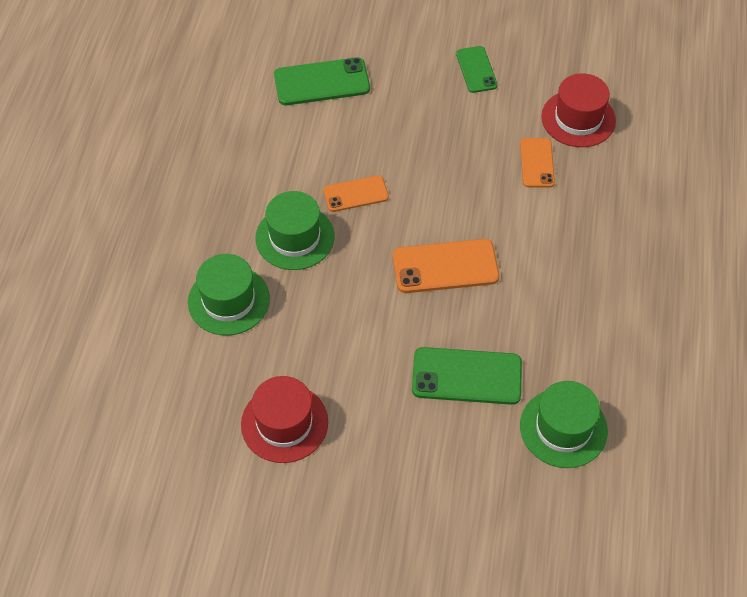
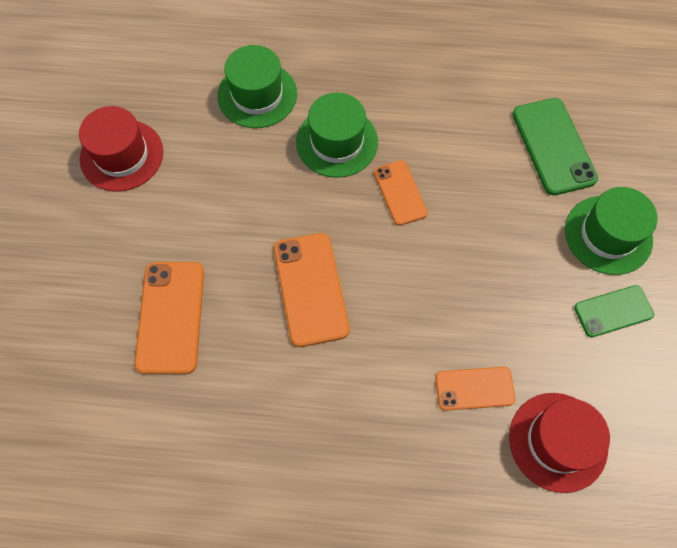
camera: 85 degrees right, 10 degrees up
(466, 376) = (171, 317): green phone -> orange phone
(563, 428) = (104, 421): green hat -> green hat (608, 235)

